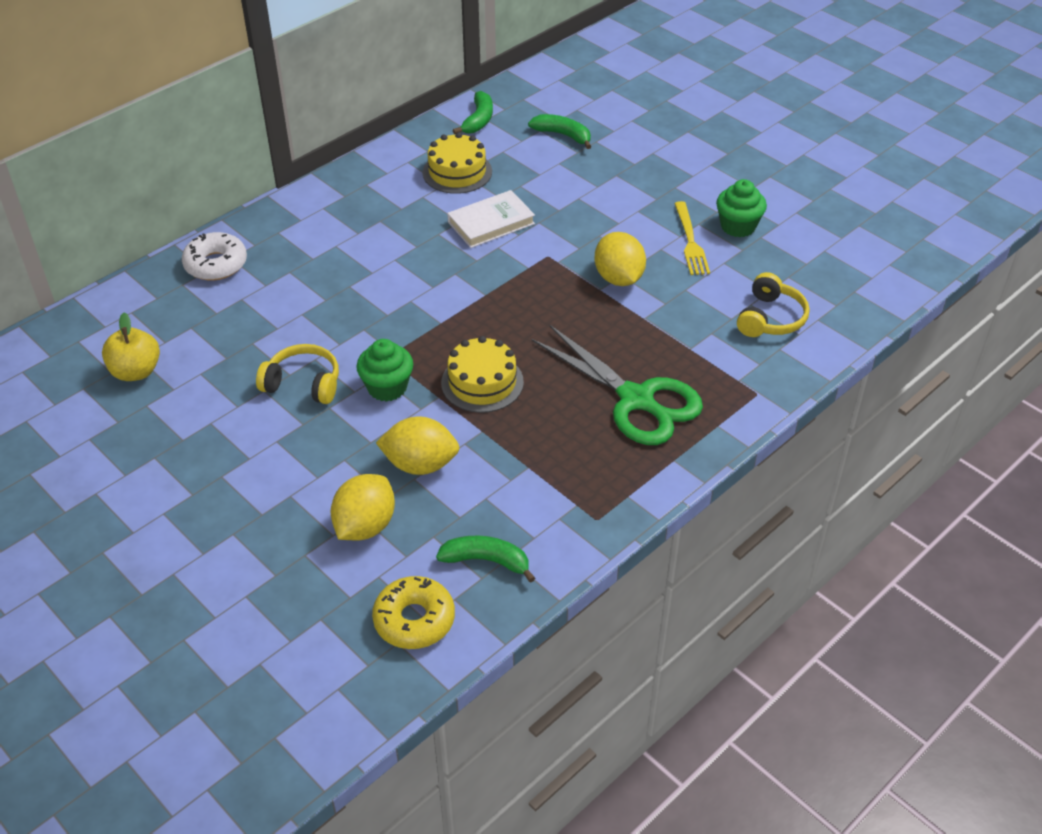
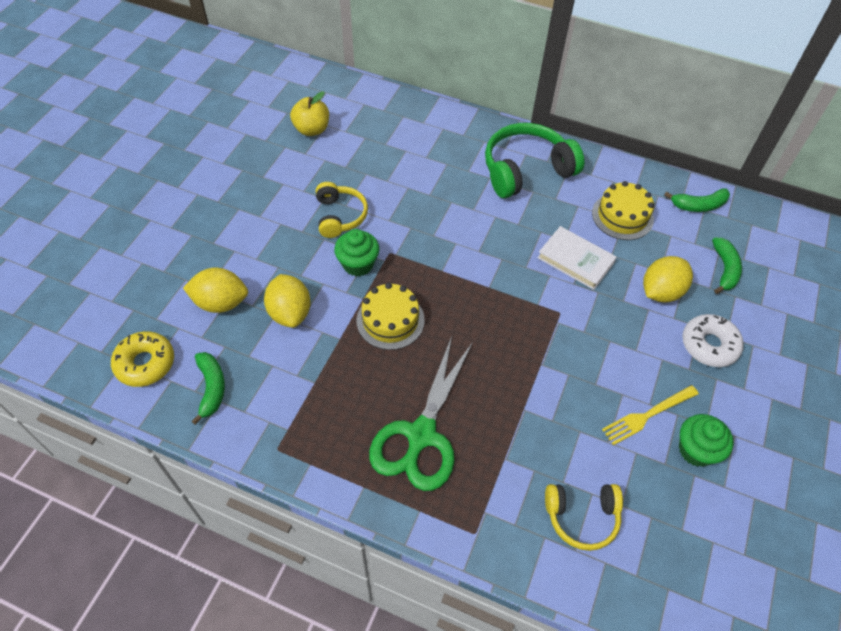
camera: 65 degrees right, 10 degrees up
(216, 264) = (432, 124): white donut -> white donut (709, 345)
(346, 215) = (526, 170): none -> green headphones
(618, 278) = (563, 373): yellow lemon -> yellow lemon (661, 292)

